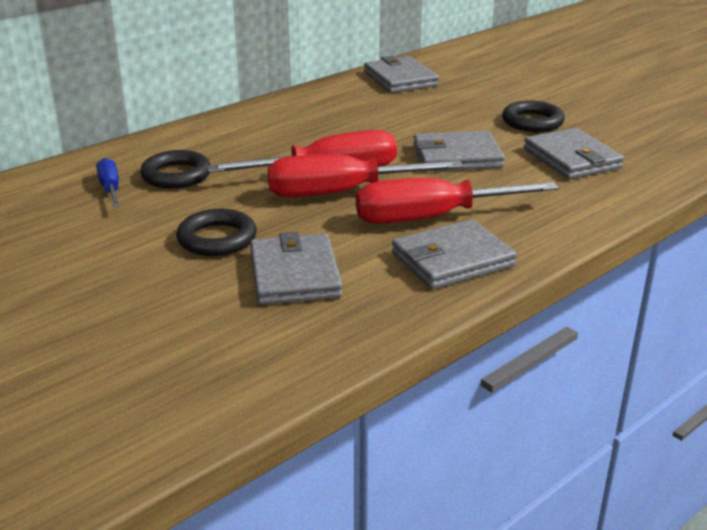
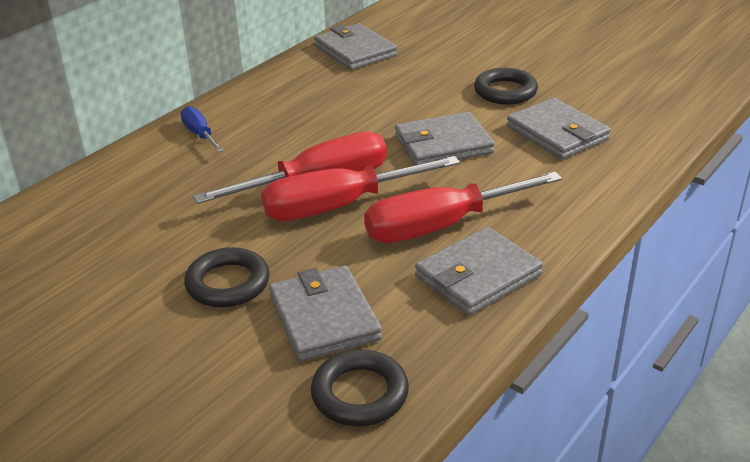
camera: 10 degrees left, 5 degrees up
(110, 188) = (90, 232): blue screwdriver -> blue screwdriver (200, 134)
(176, 175) = (157, 206): black ring -> black ring (360, 394)

